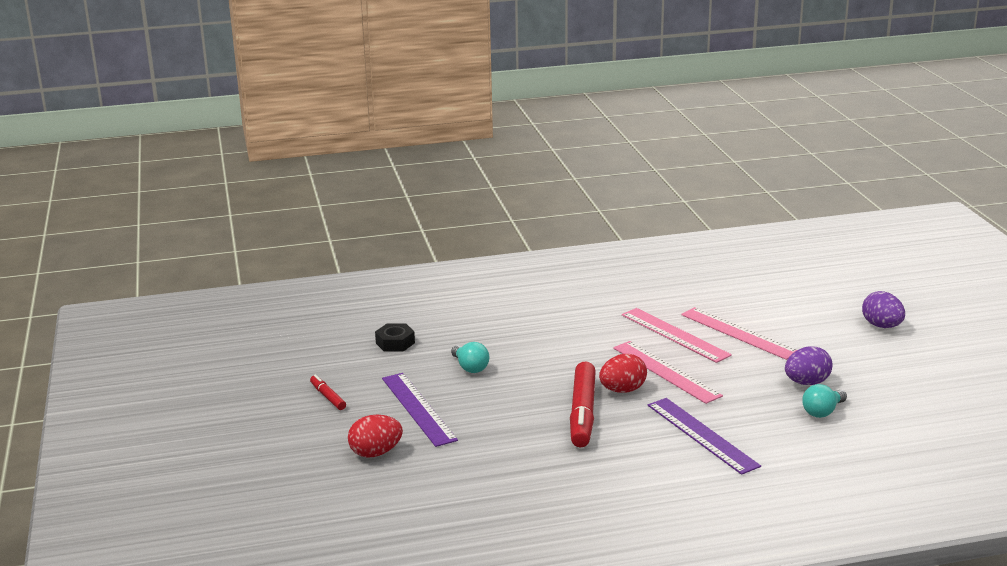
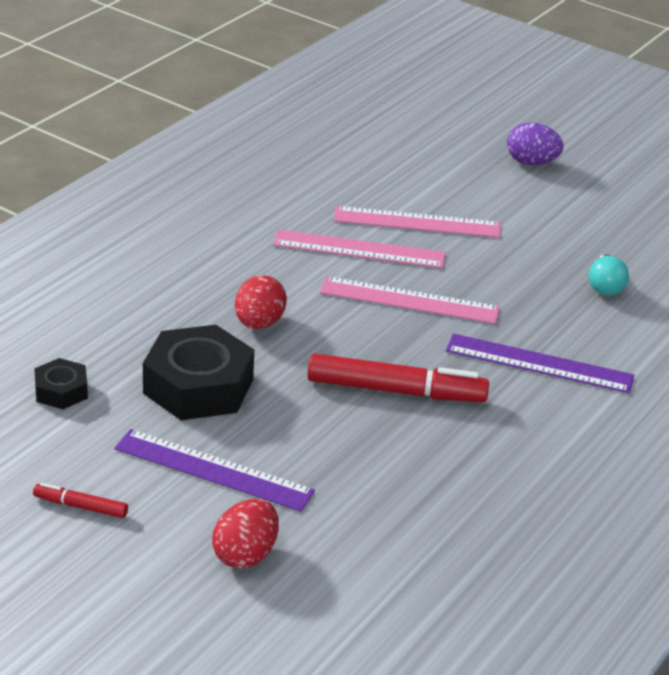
camera: 45 degrees left, 10 degrees up
(470, 367) = (198, 386): turquoise light bulb -> black nut
(583, 413) = (396, 390): red marker -> red marker turned 45 degrees counterclockwise
(622, 390) = (398, 343): red egg -> red egg (259, 323)
(807, 383) = (551, 258): purple egg -> none

